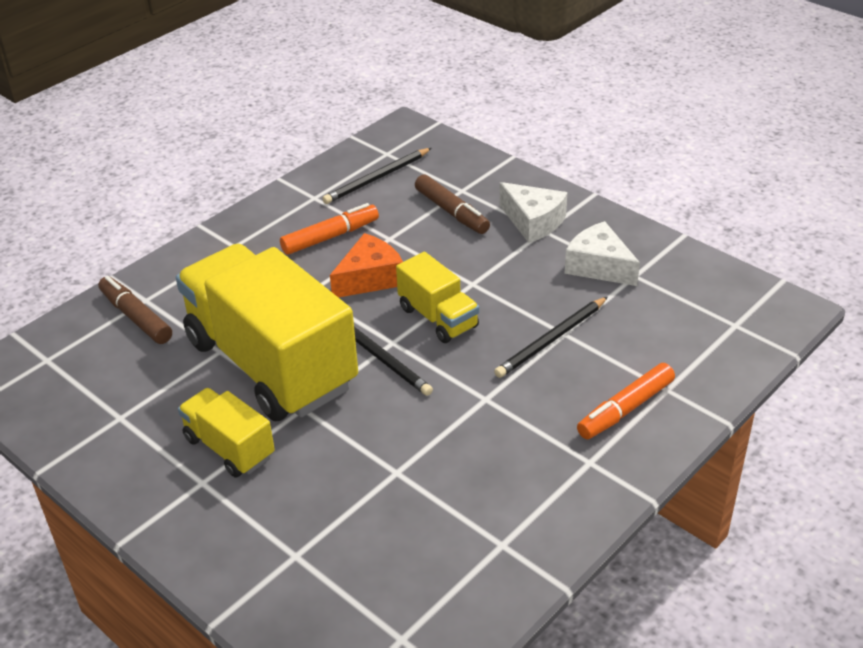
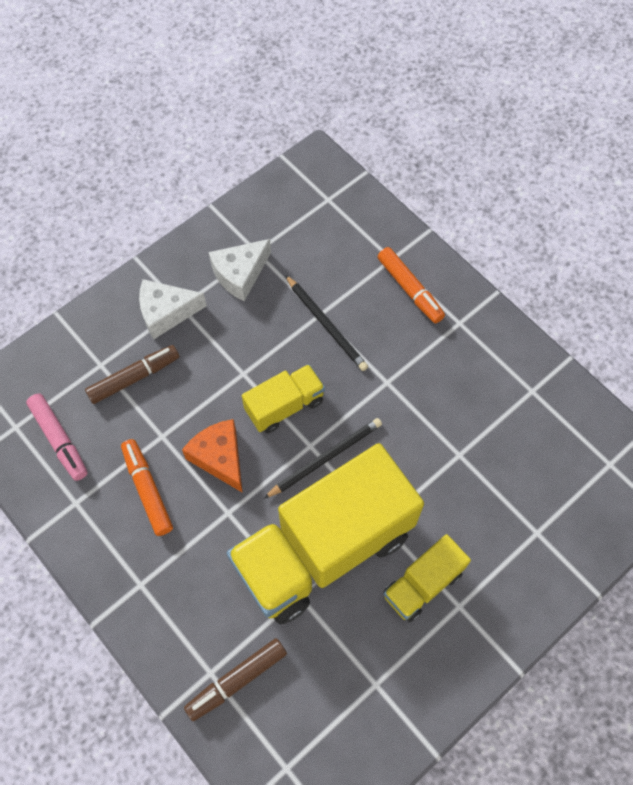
camera: 85 degrees left, 25 degrees up
(377, 178) = (59, 440): black pencil -> pink marker
(533, 222) = (166, 312): white cheese -> white cheese turned 150 degrees counterclockwise

